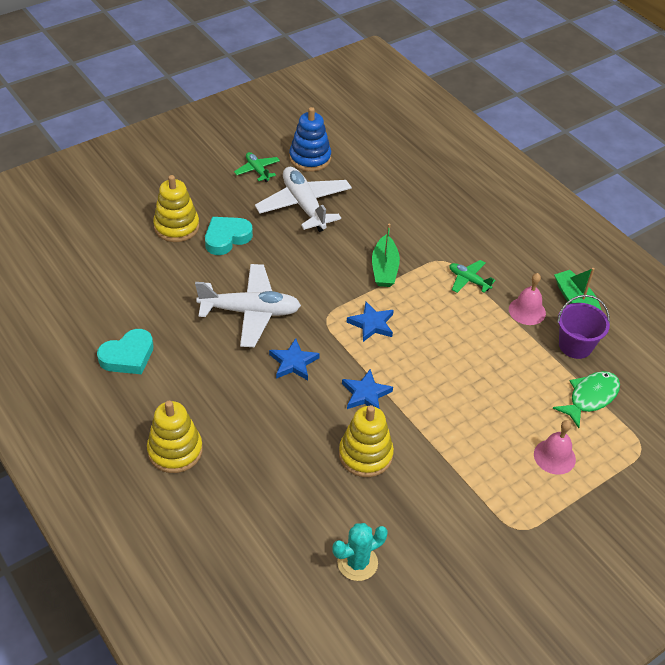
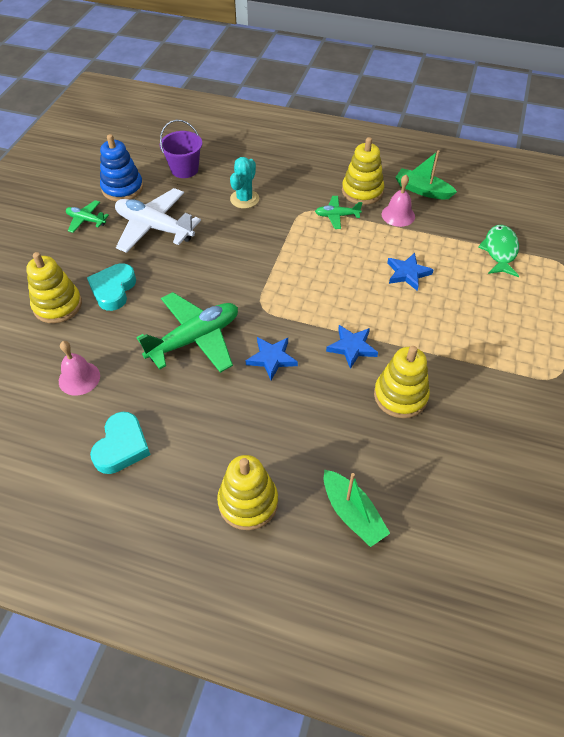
camera: 35 degrees left, 5 degrees up
(250, 312) = (195, 339): white plane -> green plane
(357, 563) = (483, 487): turquoise cactus -> turquoise cactus (244, 199)
(371, 324) = (301, 290): blue star -> blue star (407, 273)
(384, 269) = (267, 242): green boat -> green boat (352, 513)
(516, 271) = (362, 191): none -> yellow stacking toy
(554, 456) = (522, 307): pink bell -> pink bell (79, 378)
(575, 345) = (453, 221): purple bucket -> purple bucket (184, 169)

